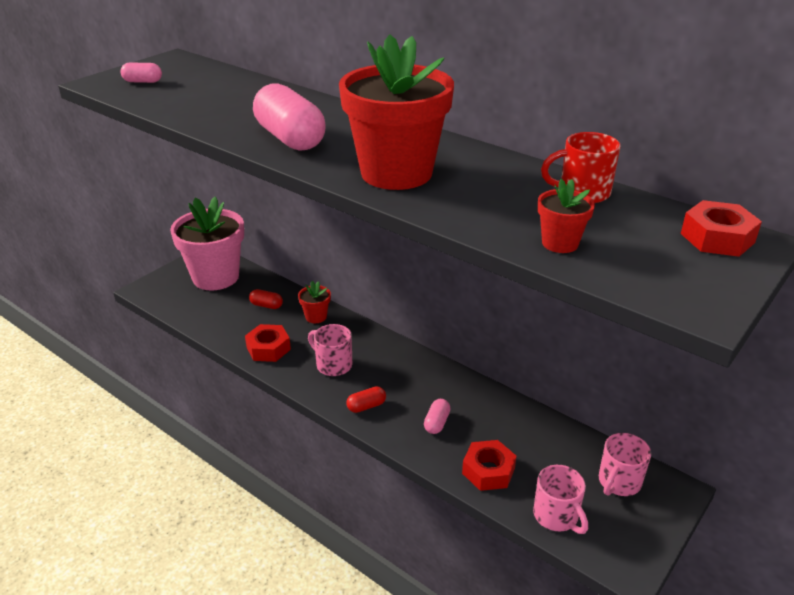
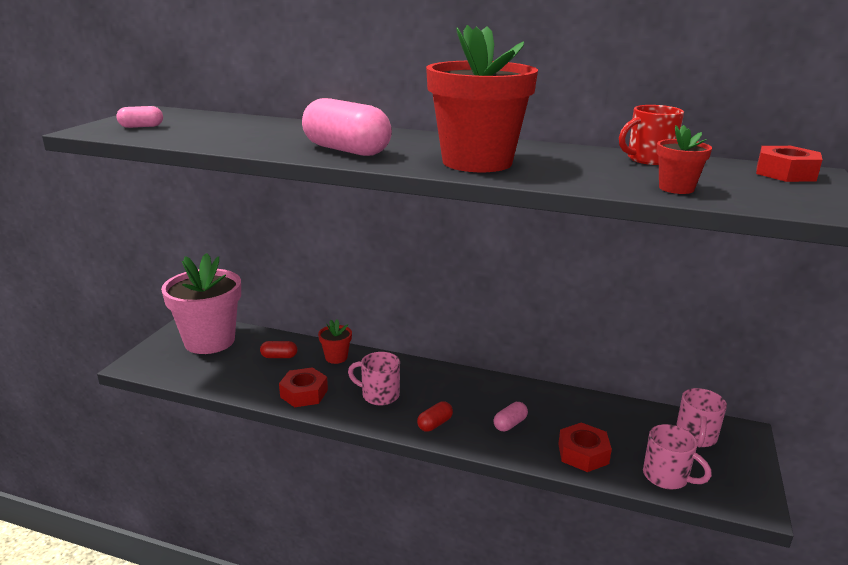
camera: 20 degrees left, 10 degrees down
(436, 423) = (510, 424): pink capsule -> pink capsule turned 45 degrees clockwise

